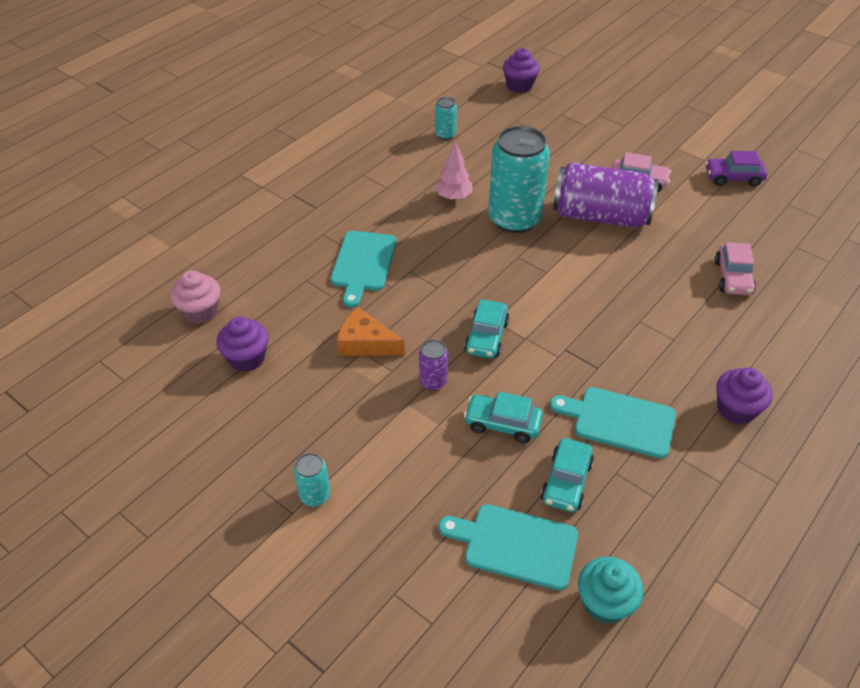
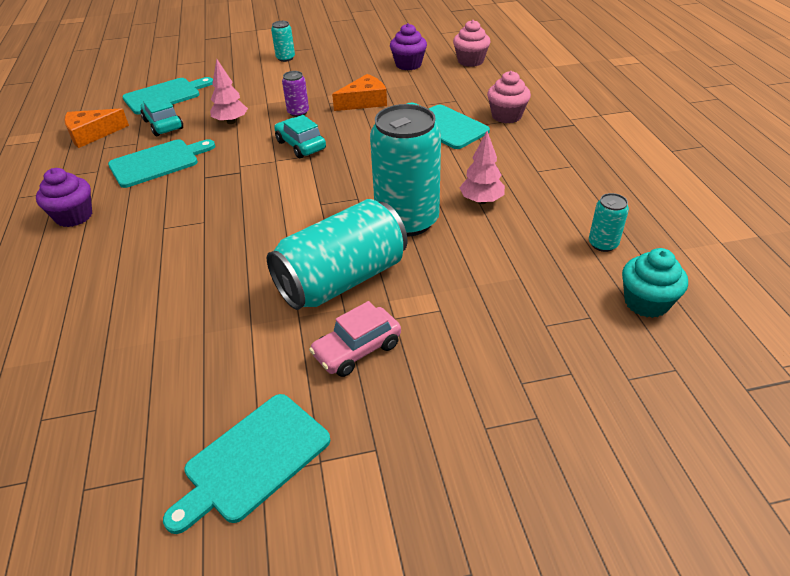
camera: 130 degrees right, 5 degrees down
(311, 235) = (506, 116): none -> pink cupcake
(502, 424) = (231, 122): turquoise car -> pink tree
(519, 86) = (687, 374): purple cupcake -> none
(600, 216) = (342, 279): purple can -> turquoise can
(605, 603) = (97, 105): turquoise cupcake -> turquoise cupcake (646, 302)
(649, 534) = (92, 134): none -> orange cheese
(732, 277) = (149, 314): pink car -> none
(733, 178) = (253, 460): purple car -> turquoise cutting board

